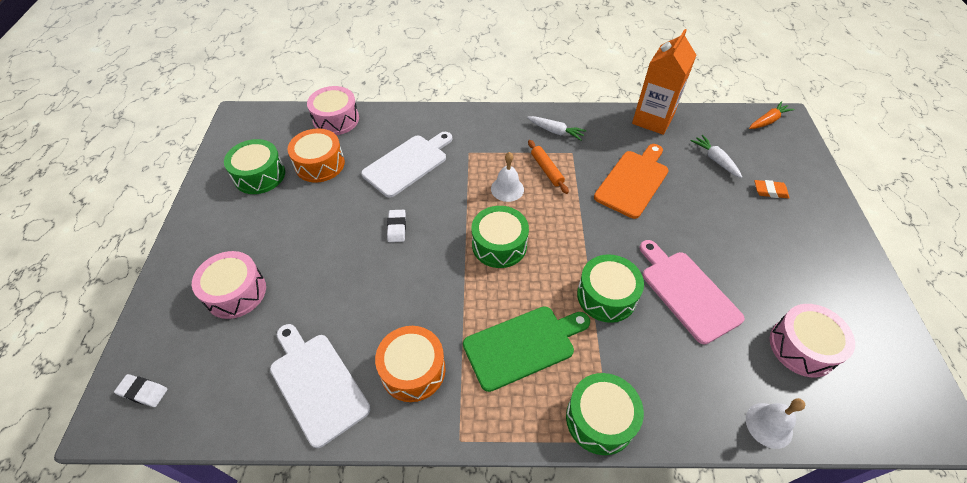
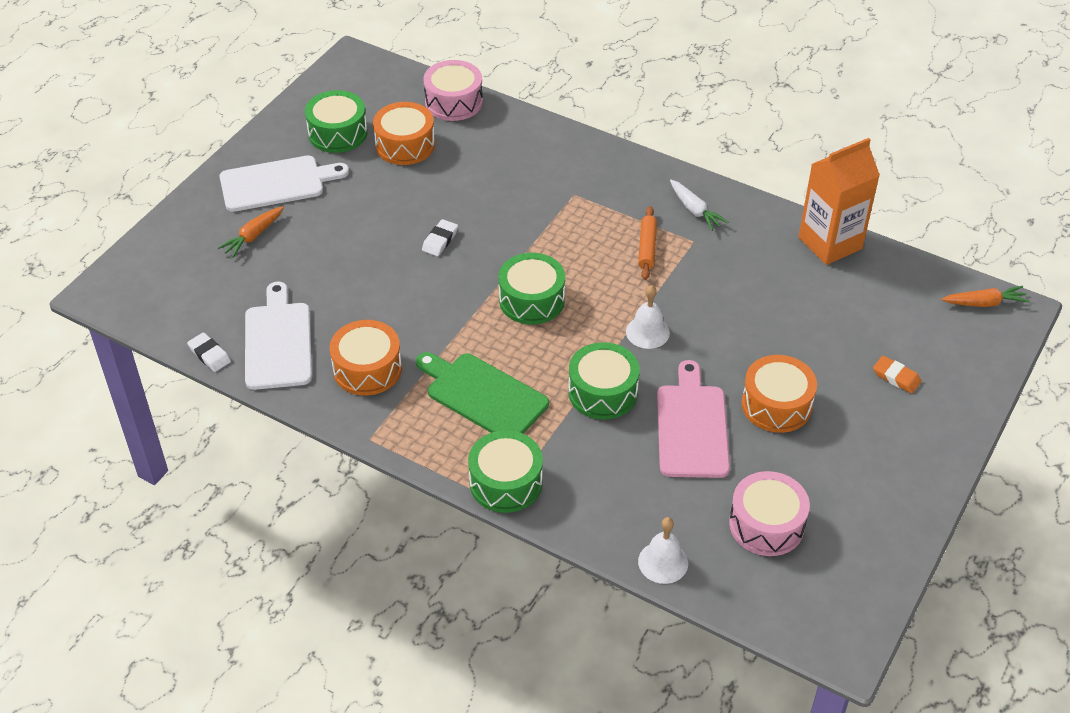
camera: 30 degrees right, 5 degrees down
(143, 392) = (136, 284): white eraser -> white eraser (209, 355)
(236, 292) = (253, 236): pink drum -> orange carrot
(407, 164) = (497, 180): white cutting board -> white cutting board (276, 183)
(507, 189) = (585, 249): white bell -> white bell (647, 332)
(523, 345) = (483, 395): green cutting board -> green cutting board turned 150 degrees counterclockwise
(633, 181) = (737, 299): orange cutting board -> none
(715, 160) = (863, 318): white carrot -> none
(723, 247) = (776, 405): none -> orange drum

